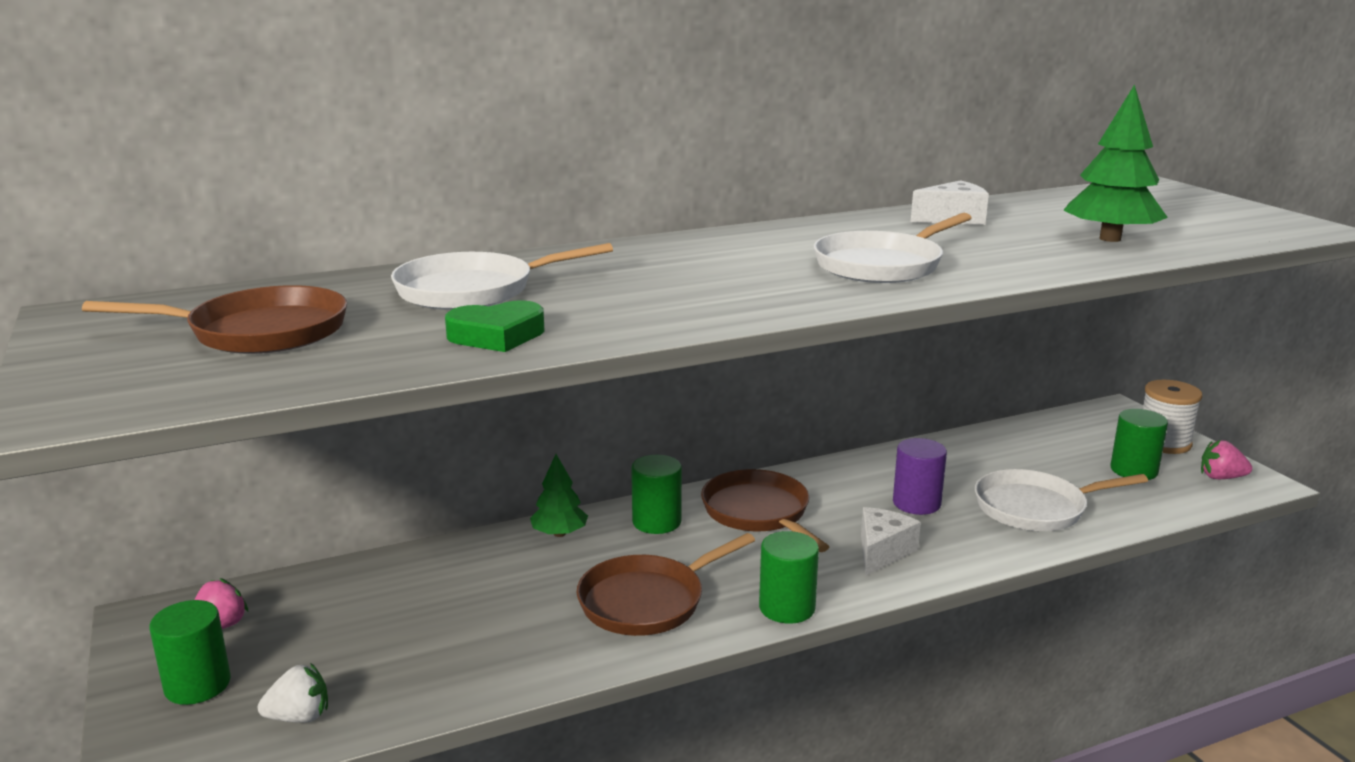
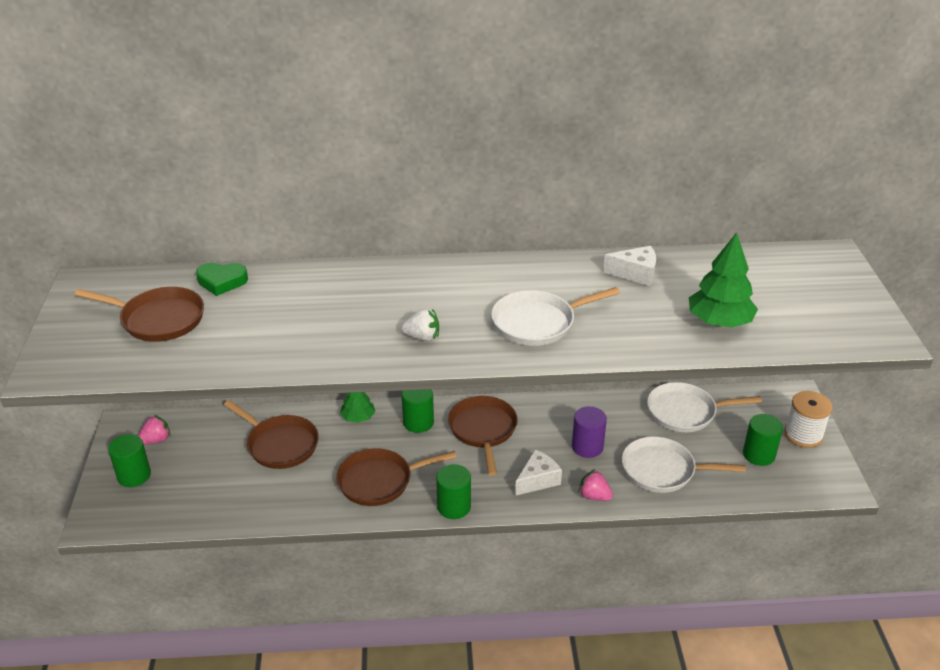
camera: 20 degrees right, 15 degrees up
(299, 717) = (172, 509): white strawberry -> white strawberry (422, 337)
(450, 589) = (280, 444): none -> brown pan
(473, 290) = (285, 300): white pan -> white pan (685, 412)
(497, 335) = (270, 350): green heart -> green heart (222, 281)
(1221, 477) = (817, 476): pink strawberry -> pink strawberry (594, 496)

